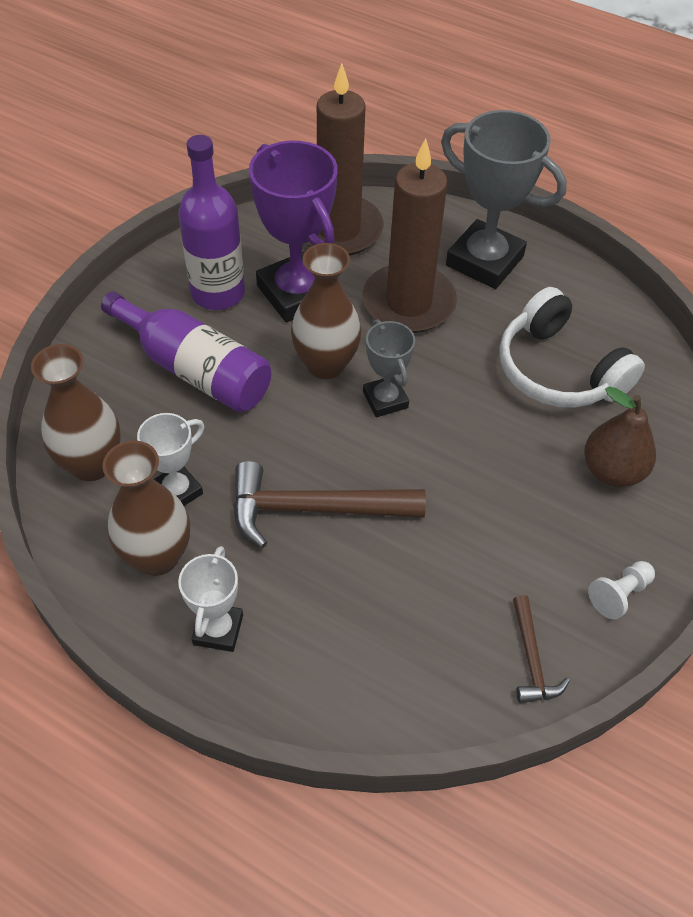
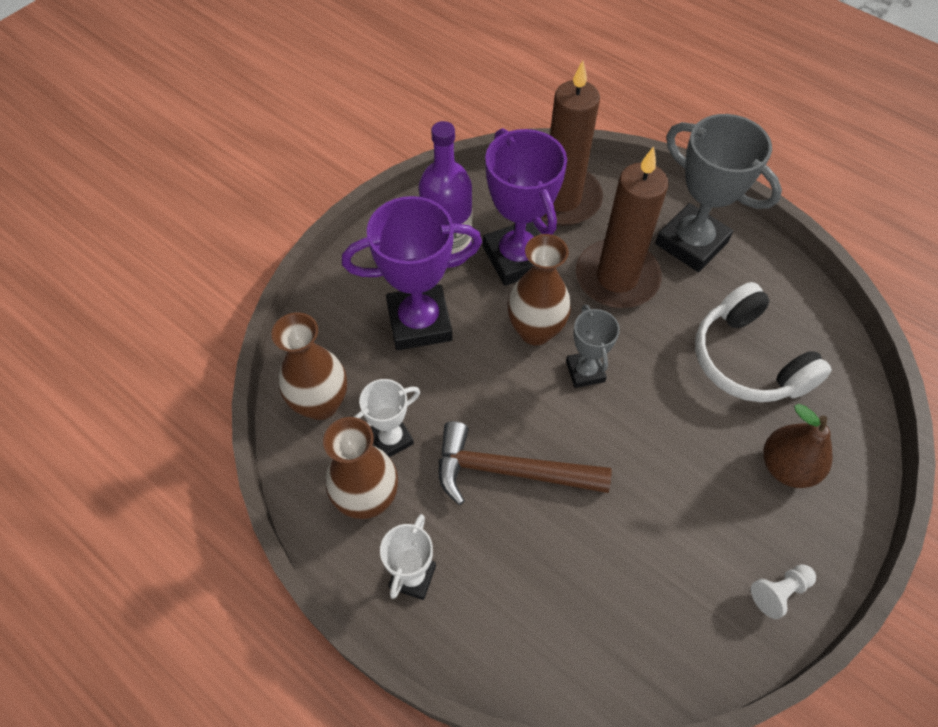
camera: 10 degrees right, 5 degrees up
(195, 369) = (419, 322): purple bottle -> purple trophy
(531, 659) = (690, 645): brown hammer -> none

